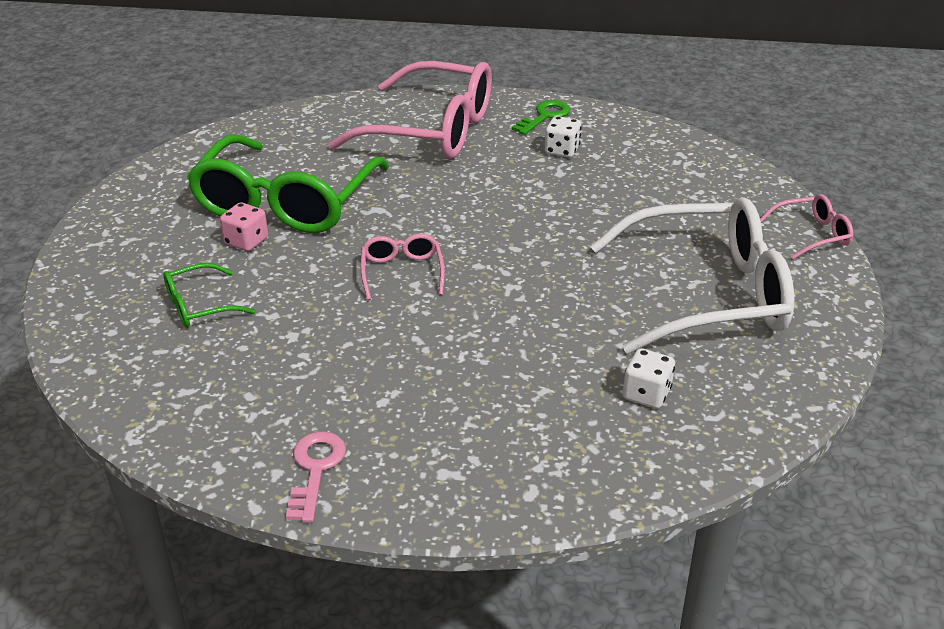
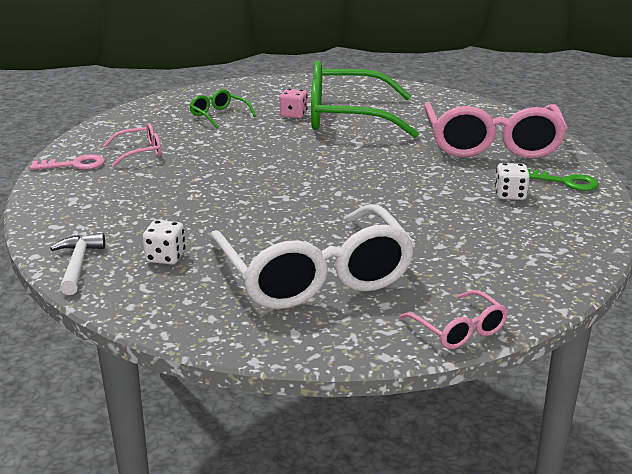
camera: 75 degrees right, 10 degrees down
(402, 272) = (283, 160): pink glasses -> pink glasses (140, 152)
(650, 470) = (78, 264): none -> white hammer

